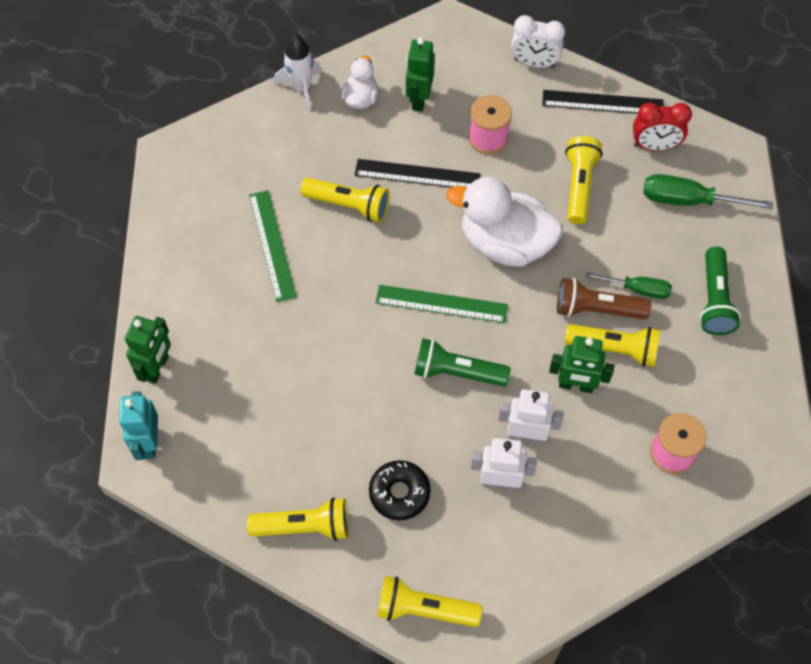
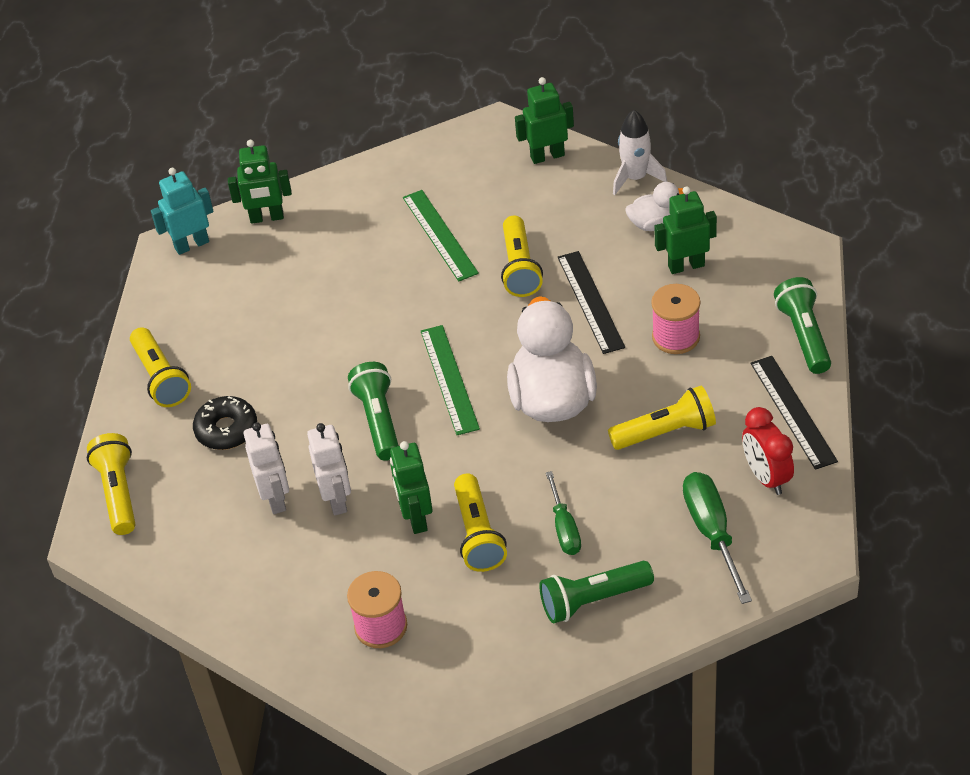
camera: 70 degrees right, 15 degrees down
(233, 133) = (547, 156): none -> green robot
(272, 245) = (440, 235): green ruler -> green ruler turned 75 degrees counterclockwise
(534, 63) = (803, 335): white clock -> green flashlight
(596, 309) = (518, 502): brown flashlight -> none

